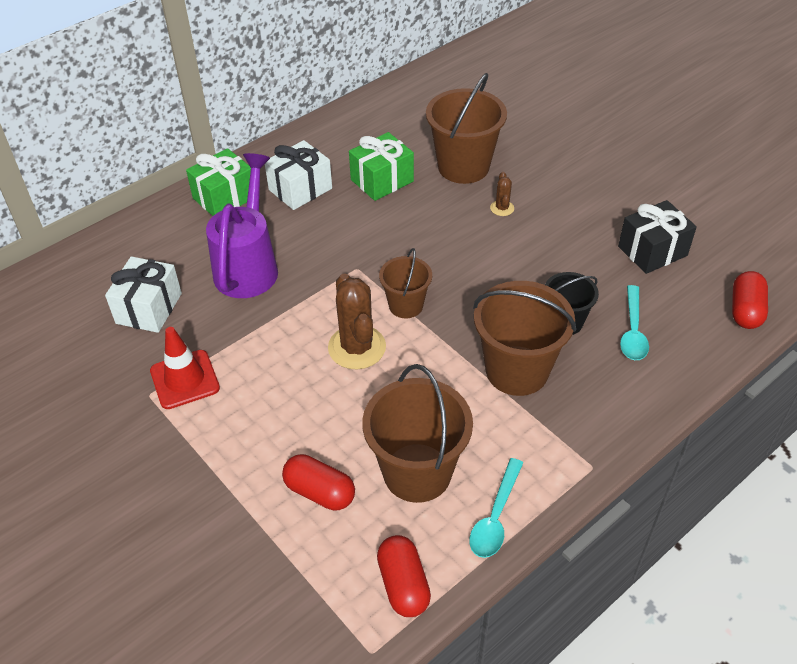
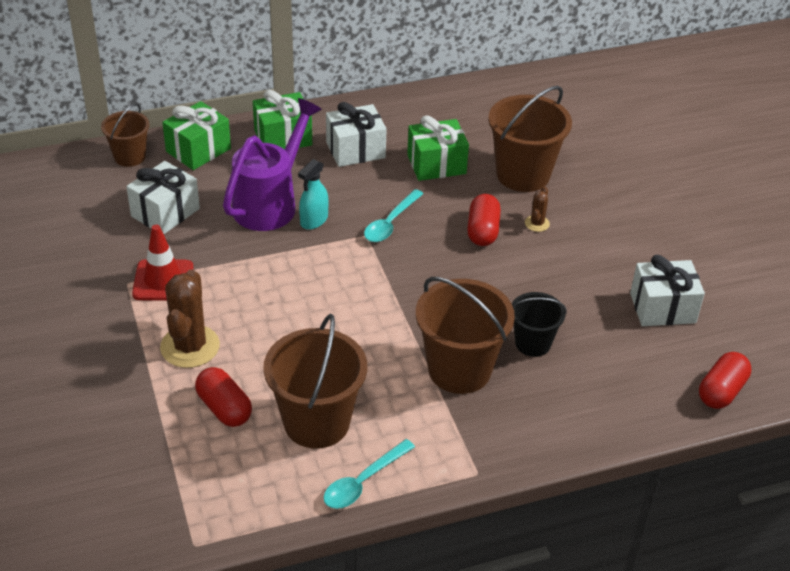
camera: 20 degrees right, 5 degrees down
(148, 235) = (198, 150): none -> green gift
(299, 269) = (314, 220): none -> turquoise spray bottle
(357, 347) = (325, 302): brown cactus -> brown cactus (190, 346)
(403, 584) = (251, 505): red capsule -> red capsule (483, 231)
(406, 305) = (391, 281): brown bucket -> brown bucket (130, 157)
(633, 331) = (593, 372): turquoise spoon -> turquoise spoon (390, 223)
(652, 251) = (662, 308): black gift -> white gift

